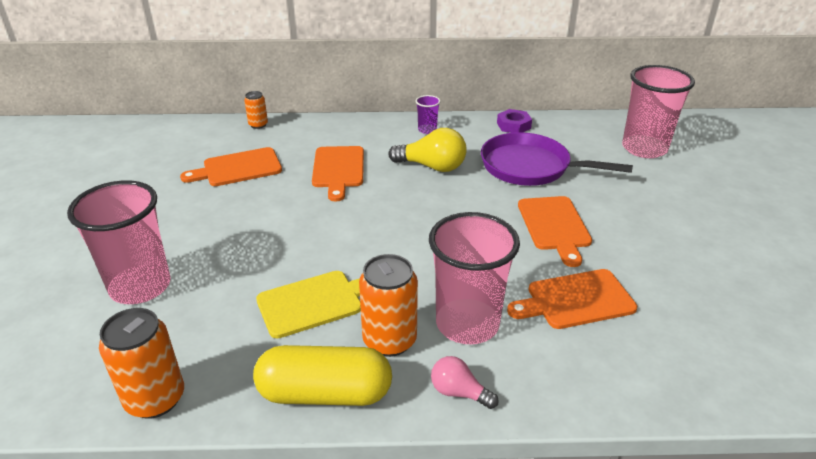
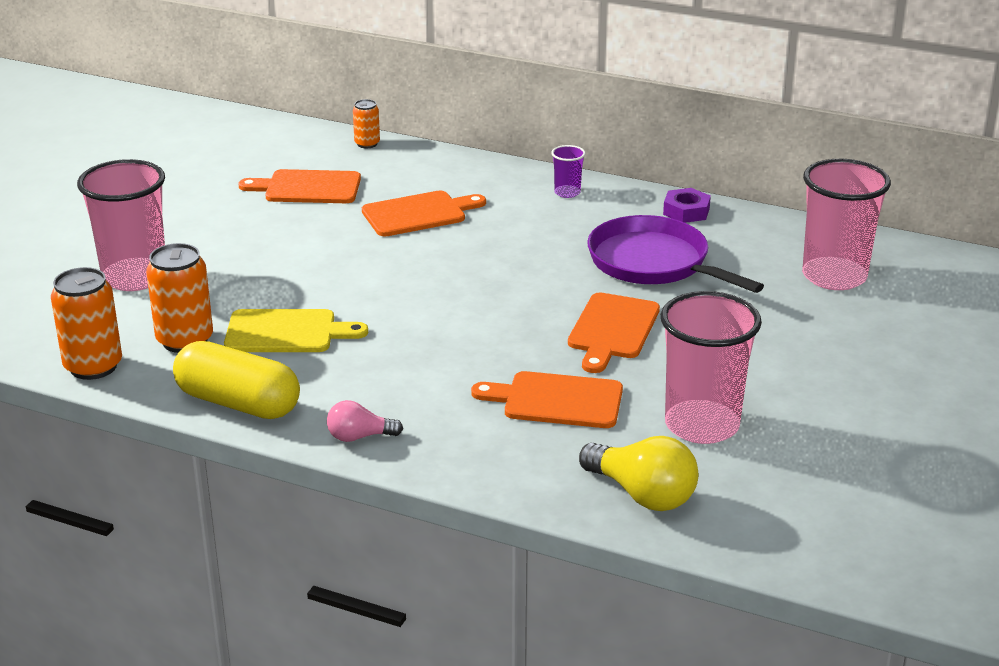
camera: 25 degrees right, 5 degrees down
(338, 169) = (418, 214): orange cutting board -> orange cutting board turned 135 degrees counterclockwise
(389, 340) = (331, 381): orange can -> orange can (185, 340)
(432, 167) = (531, 235): yellow light bulb -> yellow light bulb (642, 494)
(459, 392) = (359, 437): pink light bulb -> pink light bulb turned 60 degrees counterclockwise
(467, 324) = (420, 389): pink cup -> pink cup (702, 425)

